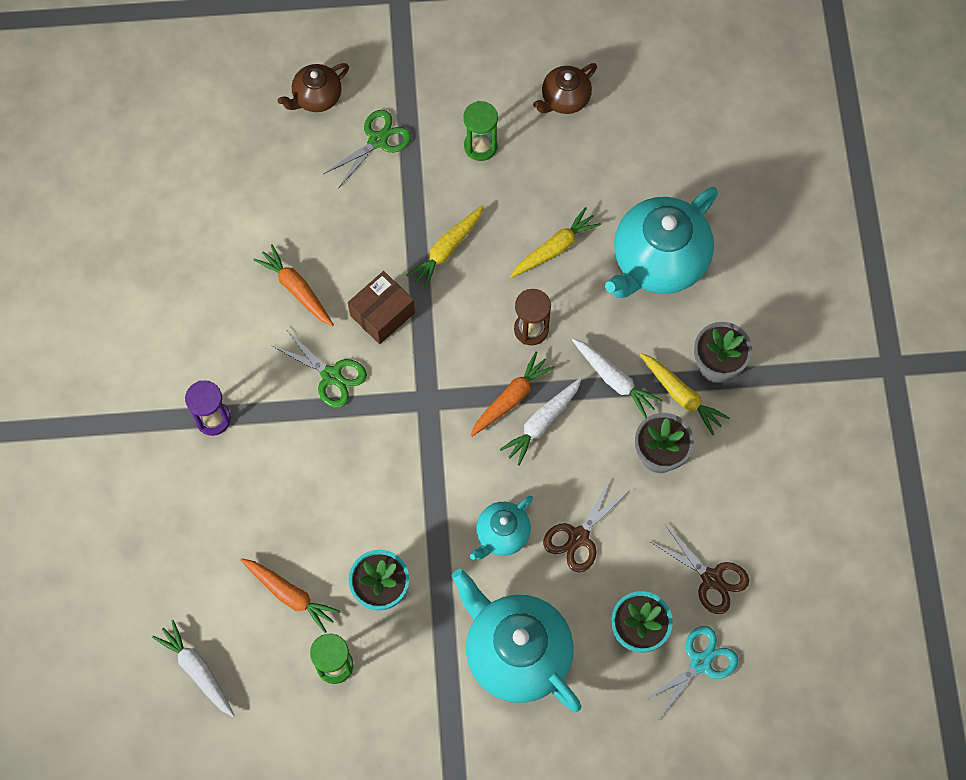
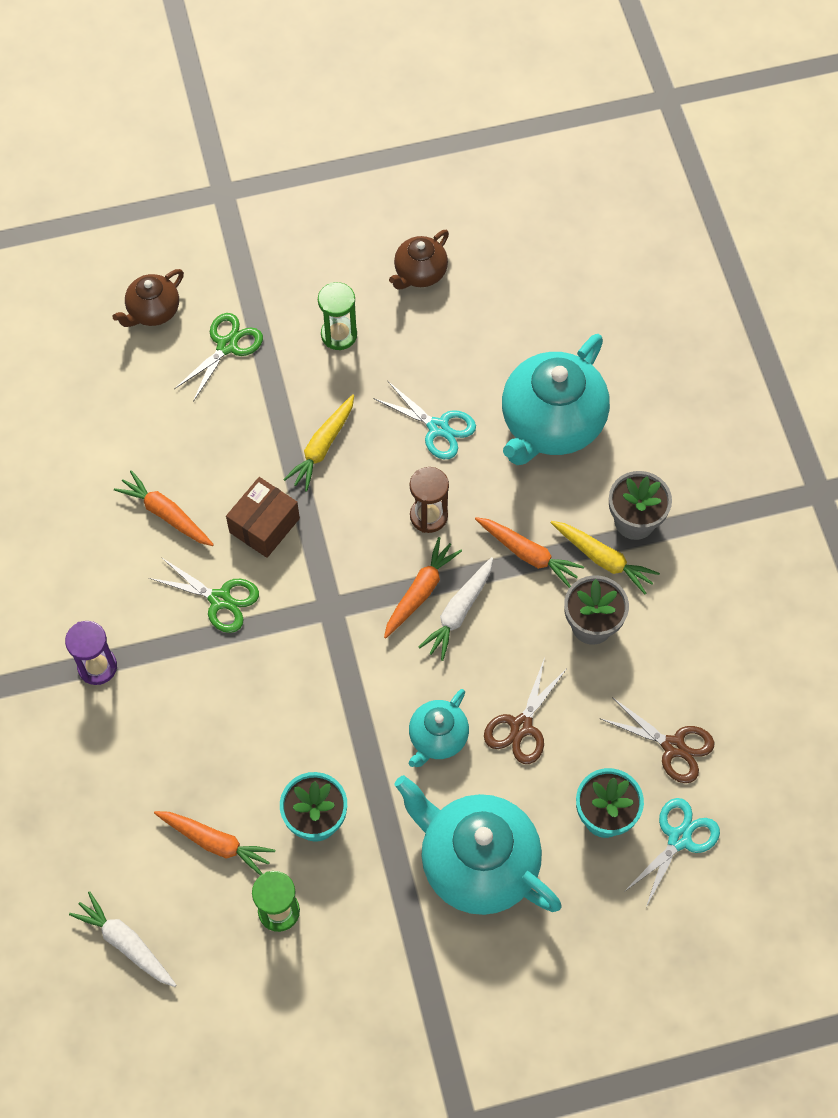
camera: 10 degrees left, 5 degrees down
(554, 248) = (438, 428): yellow carrot -> turquoise scissors
(614, 380) = (528, 554): white carrot -> orange carrot

